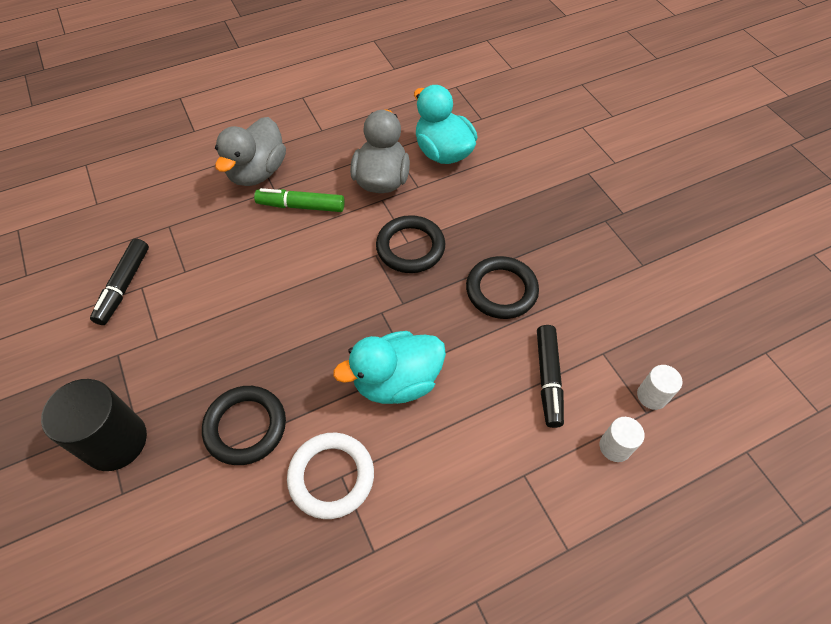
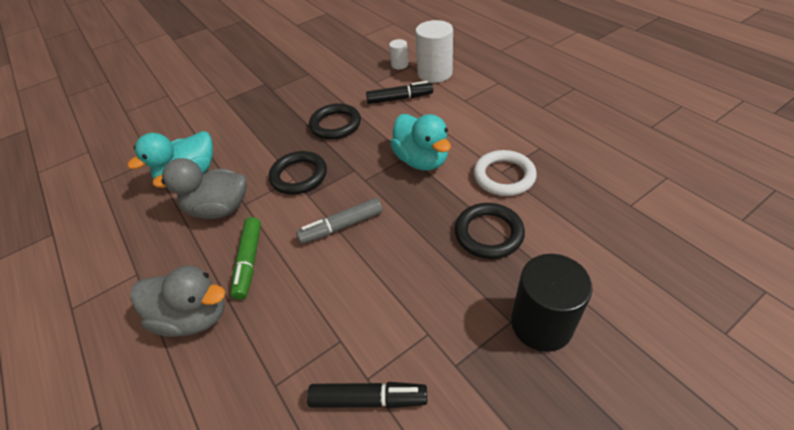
camera: 95 degrees left, 10 degrees down
(315, 283) = (341, 226): none -> grey marker
(615, 447) = (435, 73): white cylinder -> white cylinder, size x1.96

